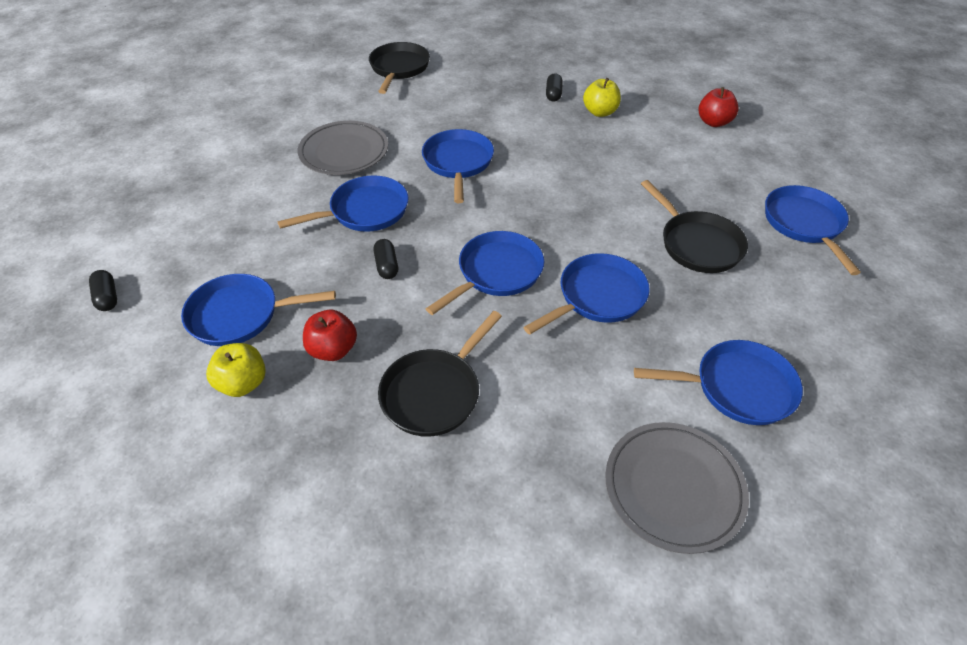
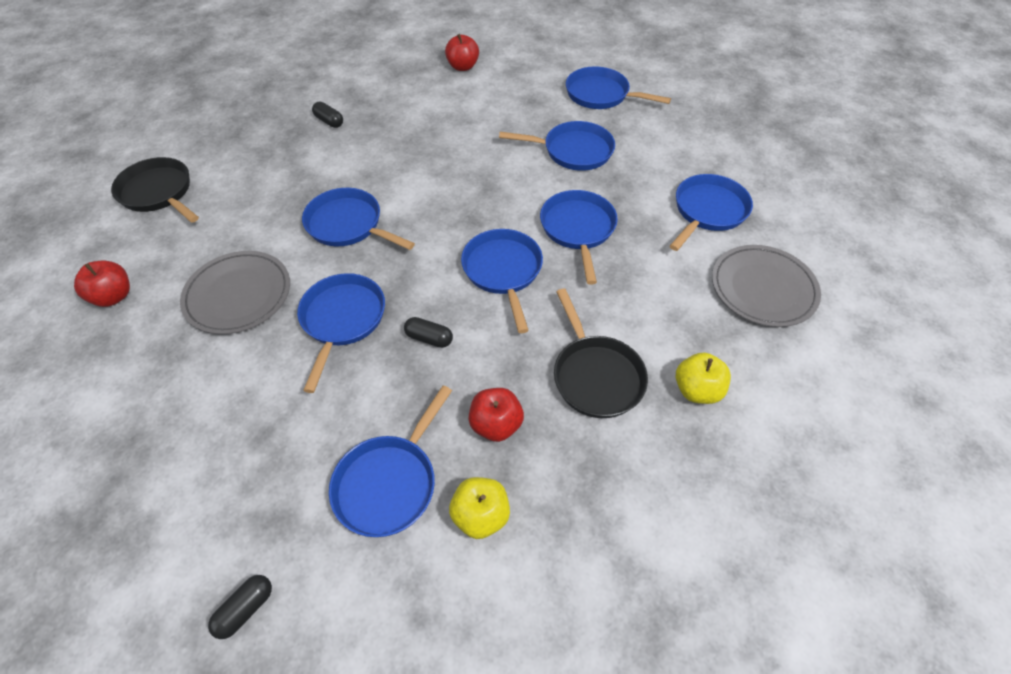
camera: 55 degrees left, 5 degrees up
(107, 297) = (245, 609): black capsule -> black capsule turned 60 degrees counterclockwise
(298, 105) = (114, 296): none -> red apple
(600, 112) = (383, 111): yellow apple -> yellow apple (697, 390)
(697, 244) = (573, 151): black pan -> blue pan

